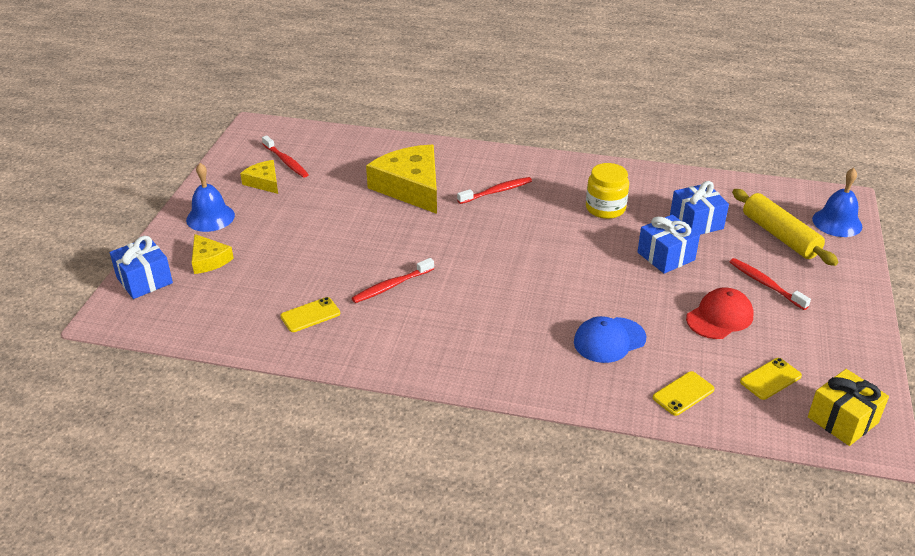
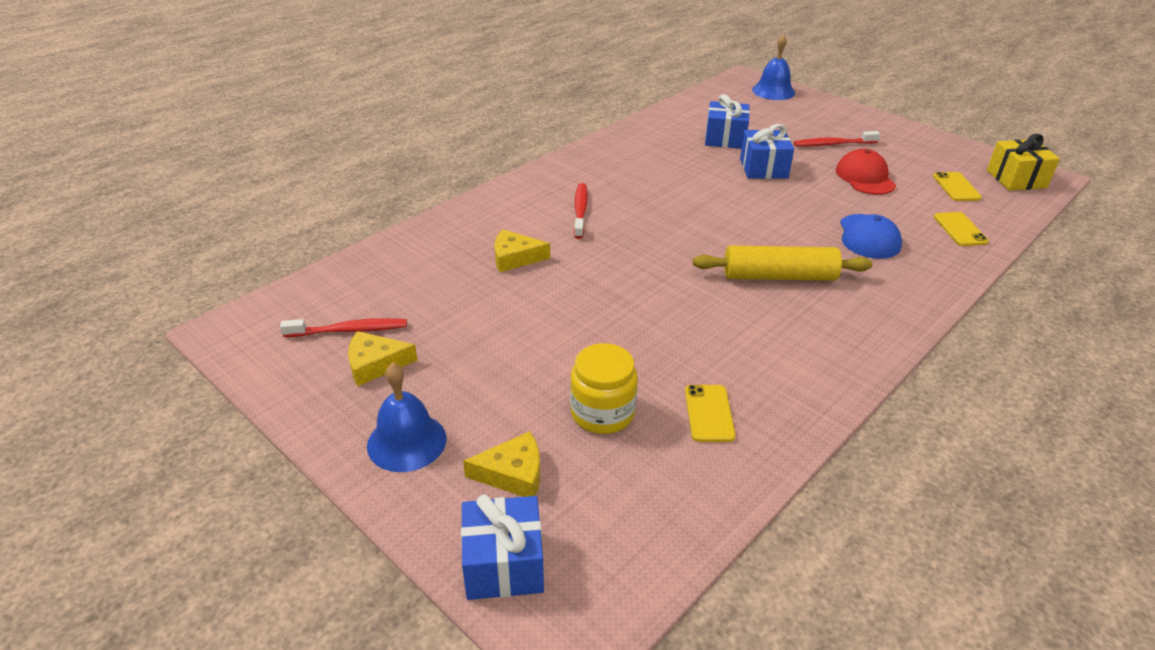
camera: 60 degrees left, 0 degrees up
(391, 286) = (695, 332): red toothbrush -> none
(410, 187) = (515, 258): yellow cheese -> yellow cheese, size x0.51
(605, 208) = (666, 168): yellow jar -> yellow jar (602, 413)
(780, 236) = (773, 116): yellow rolling pin -> yellow rolling pin (779, 276)

